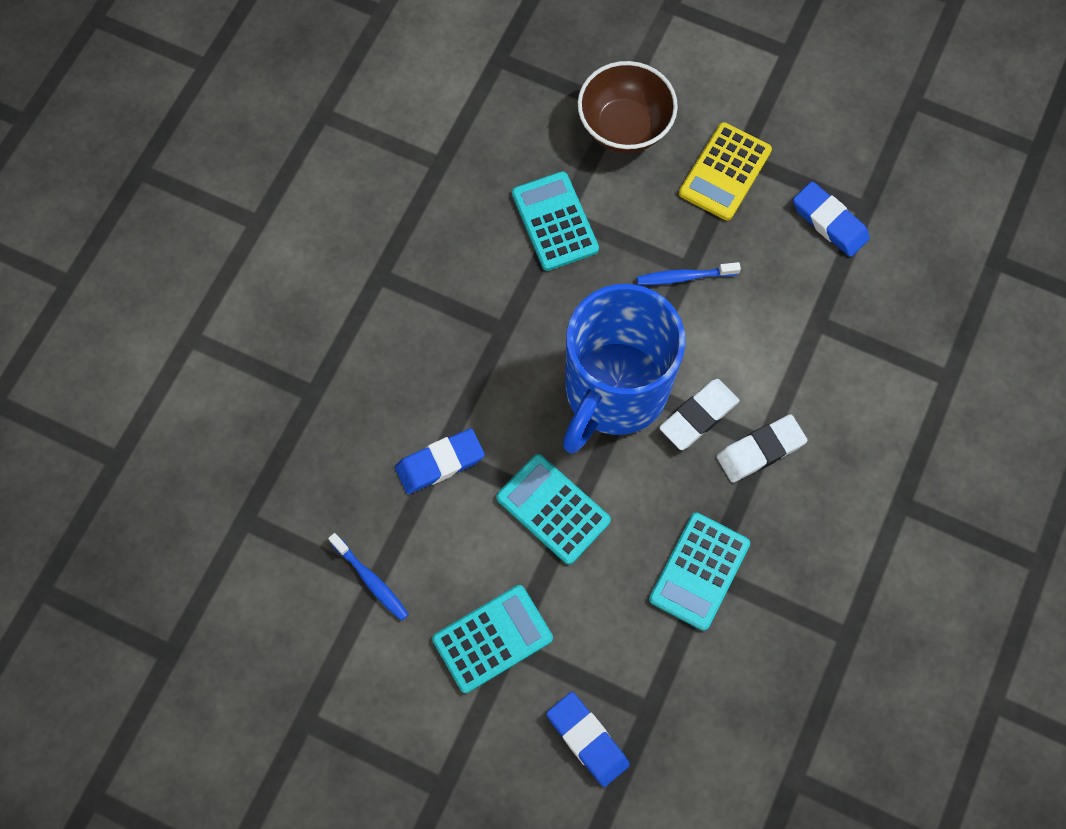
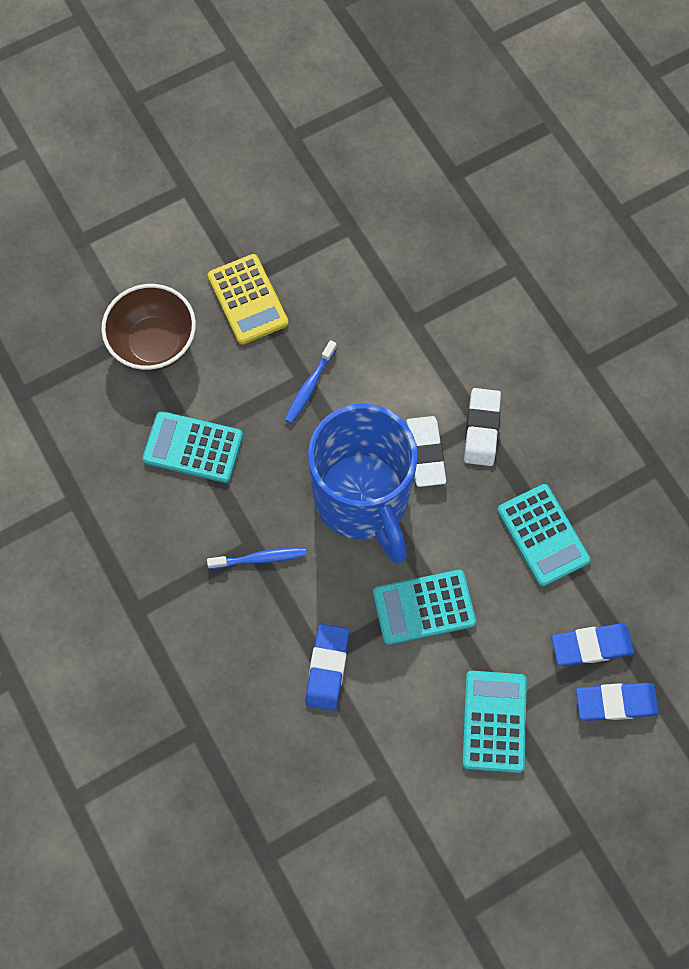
camera: 55 degrees left, 0 degrees up
(371, 580) = (385, 785): blue toothbrush -> blue toothbrush (260, 558)
(829, 222) = (342, 258): blue eraser -> blue eraser (591, 646)

